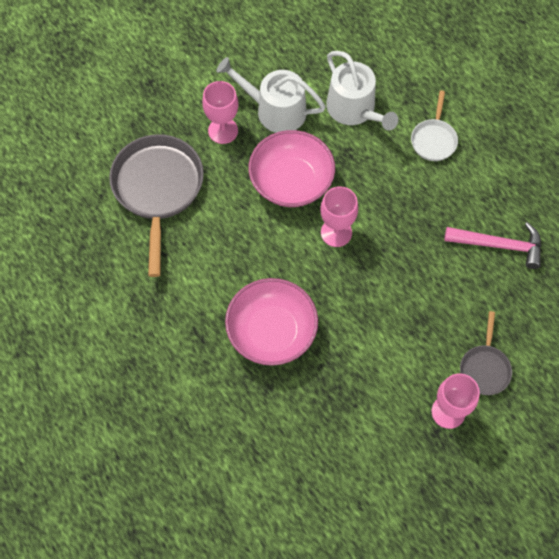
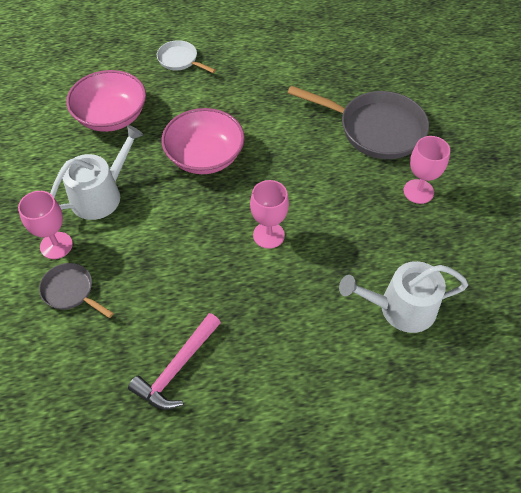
camera: 115 degrees right, 10 degrees down
(275, 110) = (426, 239): white watering can -> white watering can (101, 195)
(291, 182) = (339, 222): pink bowl -> pink bowl (111, 116)
(433, 140) = (331, 367): white pan -> white pan (180, 60)

